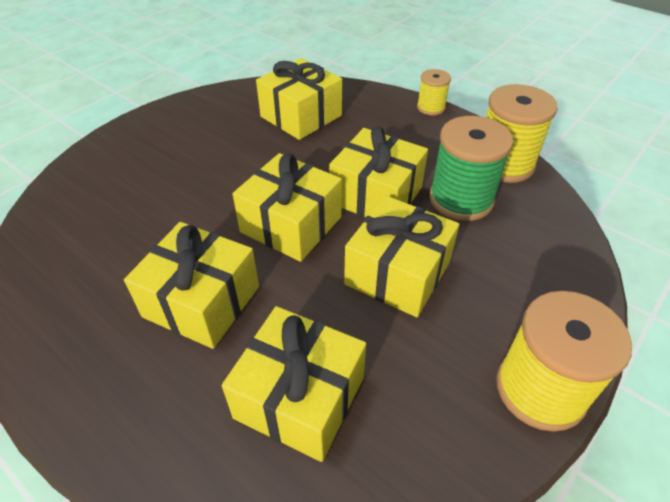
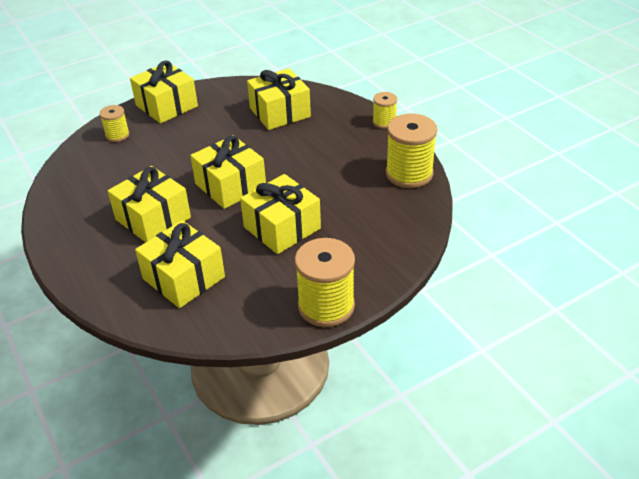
camera: 20 degrees right, 5 degrees down
(94, 182) = (117, 135): none -> yellow spool
(376, 195) = (299, 178): yellow gift -> yellow gift (166, 106)
(461, 199) = (358, 192): green spool -> none

